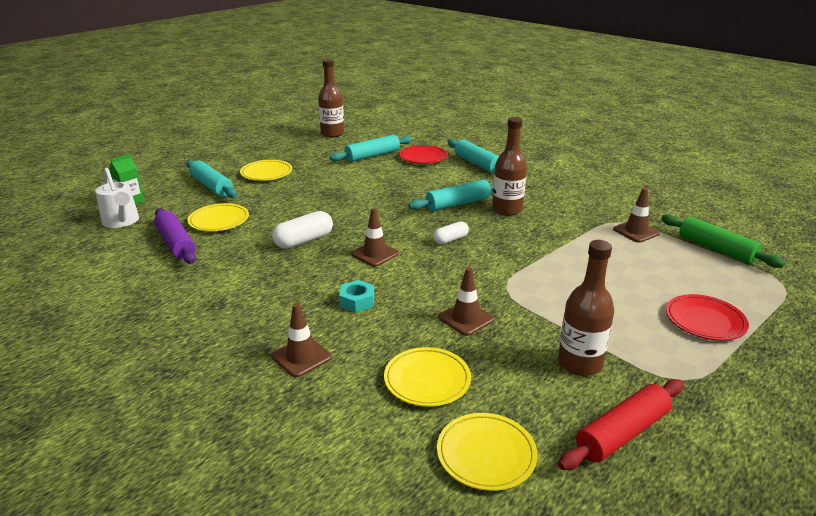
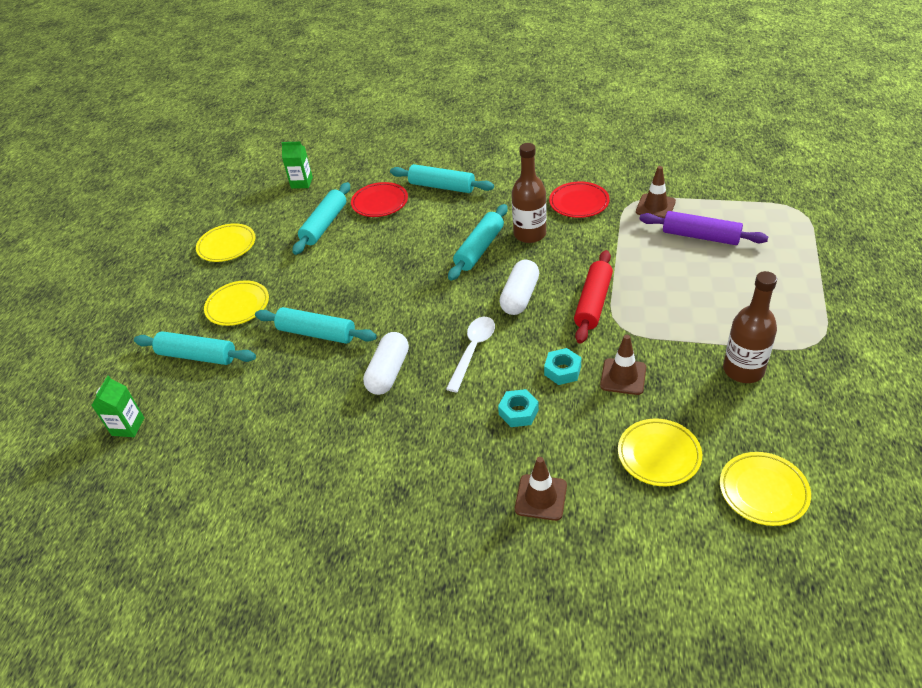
camera: 30 degrees left, 15 degrees up
(121, 221) = (156, 458): white watering can -> none
(176, 243) = (260, 450): purple rolling pin -> purple rolling pin (700, 236)
(219, 221) = (268, 396): yellow plate -> yellow plate (227, 245)
(290, 203) = (317, 333): none -> turquoise rolling pin
(332, 134) = (241, 212): brown bottle -> none
(375, 254) = (473, 351): brown traffic cone -> white spoon
(387, 132) = (302, 183): none -> green carton
(423, 293) = (562, 370): none -> turquoise nut
(450, 239) = (520, 297): white capsule -> white capsule, size x1.59
(622, 433) = (824, 414): red rolling pin -> red rolling pin (593, 303)
(705, 321) = (783, 278): red plate -> red plate (579, 203)
(716, 249) = (728, 196): green rolling pin -> none

